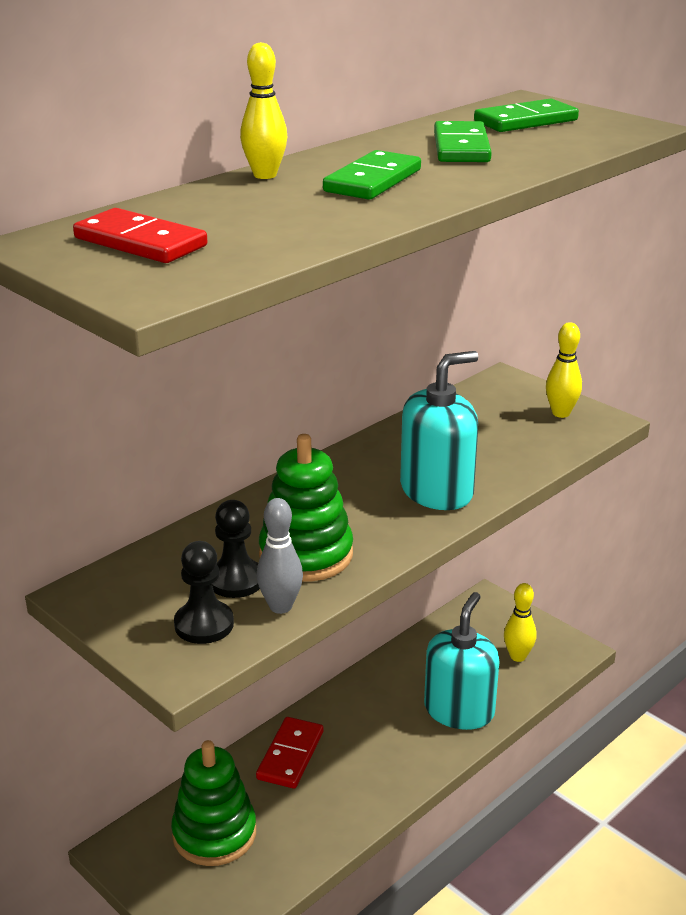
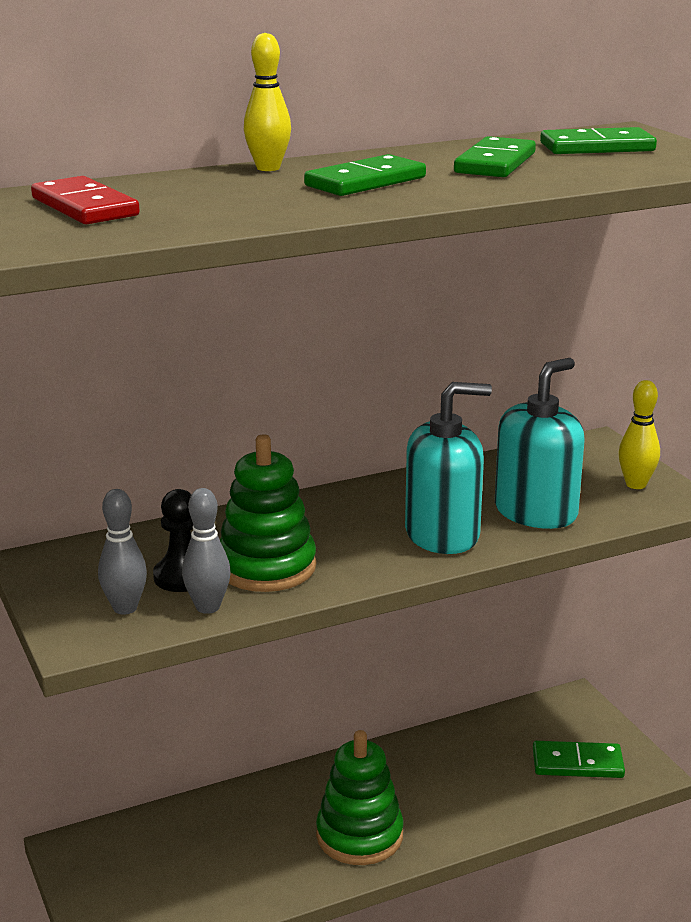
camera: 20 degrees right, 5 degrees down
(204, 624) = (125, 608): black pawn -> grey bowling pin
(214, 833) = (166, 857): green stacking toy -> green stacking toy (359, 836)
(290, 755) = (280, 803): red domino -> none
(459, 710) = (481, 802): turquoise soap dispenser -> turquoise soap dispenser (535, 512)
(518, 656) = (577, 763): yellow bowling pin -> green domino

